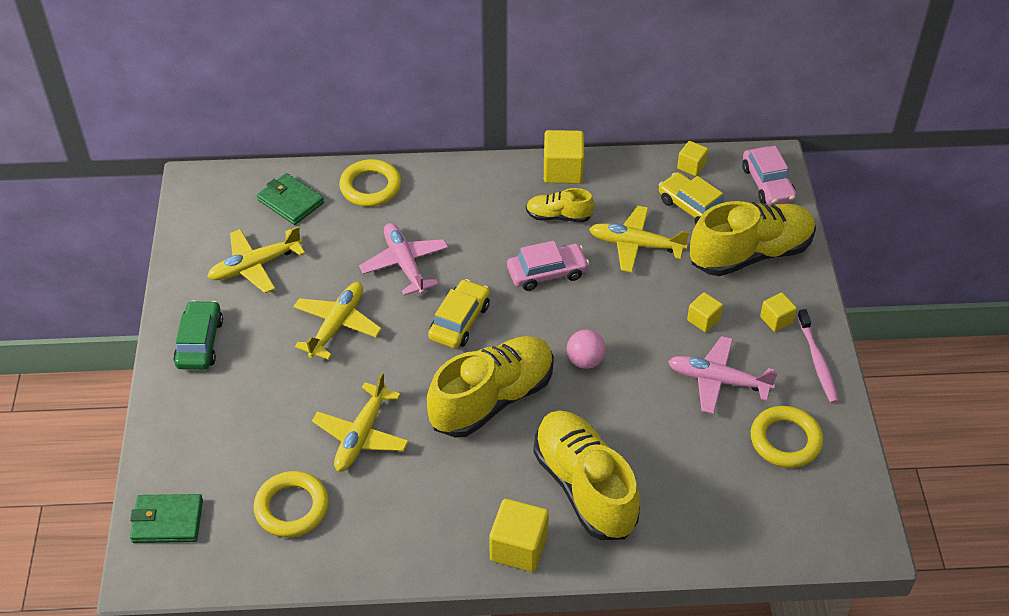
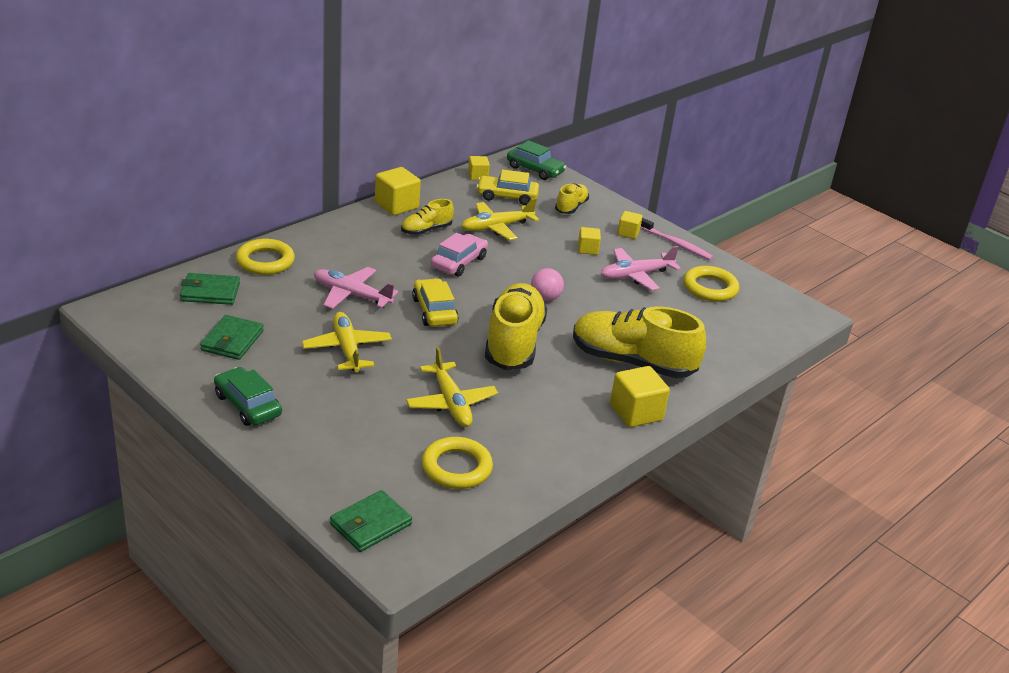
camera: 45 degrees left, 15 degrees down
(255, 266) = (232, 341): yellow plane -> green wallet
(750, 254) = (571, 207): yellow shoe -> yellow shoe, size x0.50
(767, 184) = (535, 170): pink car -> green car

